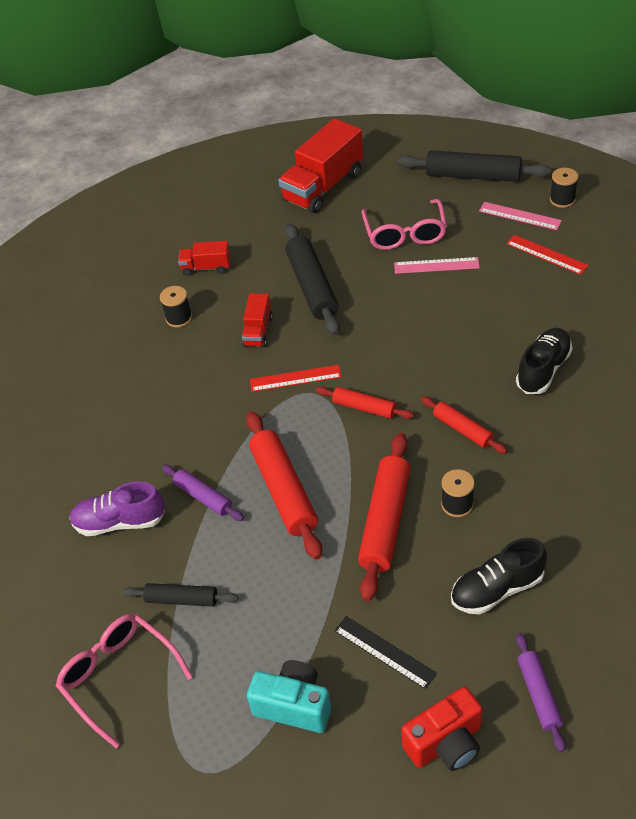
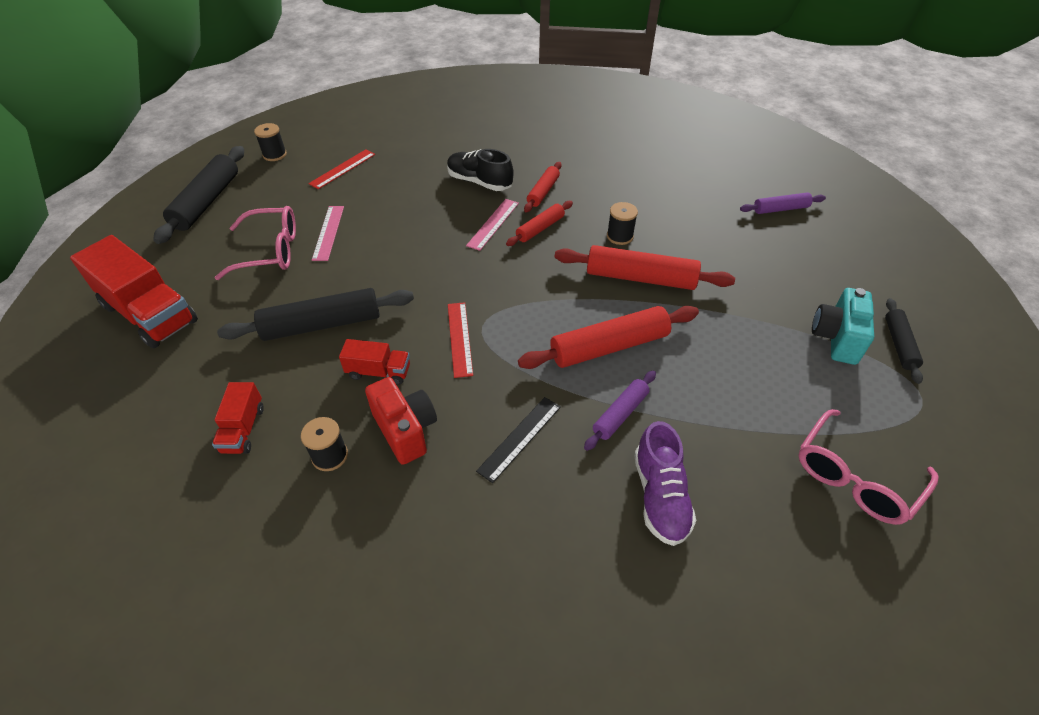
camera: 95 degrees left, 0 degrees up
(181, 599) = (751, 427): black rolling pin -> black rolling pin (899, 344)
(364, 407) = (507, 287): red rolling pin -> red rolling pin (543, 192)
(384, 652) = (769, 283): black ruler -> black ruler (520, 438)
(446, 743) = (834, 254): red camera -> red camera (405, 430)
(497, 589) = (698, 221): black shoe -> none
(520, 216) = (283, 179): pink ruler -> pink ruler (493, 224)

